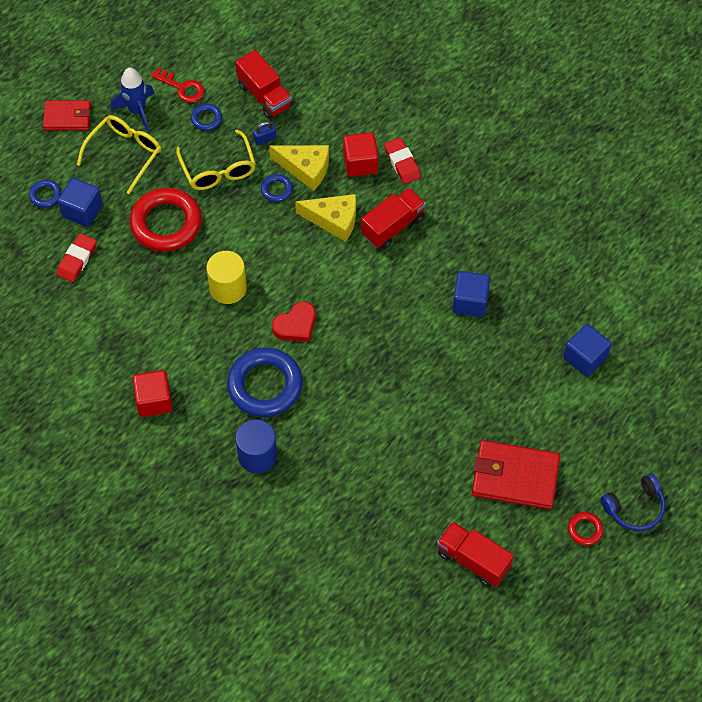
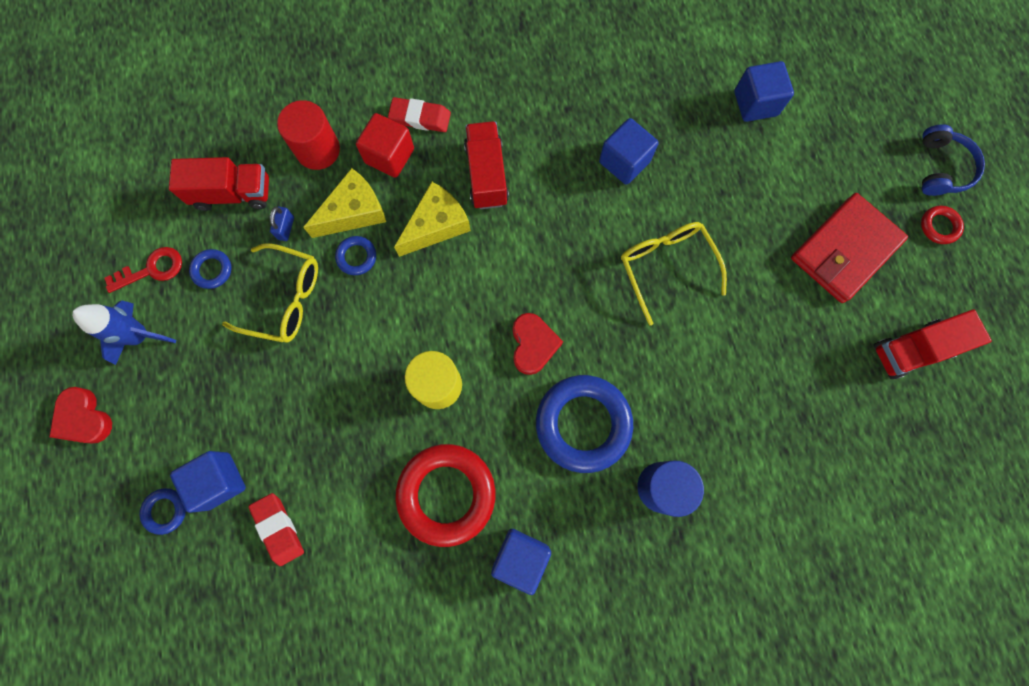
camera: 55 degrees left, 15 degrees up
(67, 117) = (84, 418): red wallet -> red heart
(124, 154) = (184, 386): yellow glasses -> yellow glasses (666, 268)
(154, 401) = (520, 557): red cube -> blue cube
(166, 223) = (308, 398): red ring -> red ring (446, 494)
(331, 121) = (318, 150): none -> red cylinder

